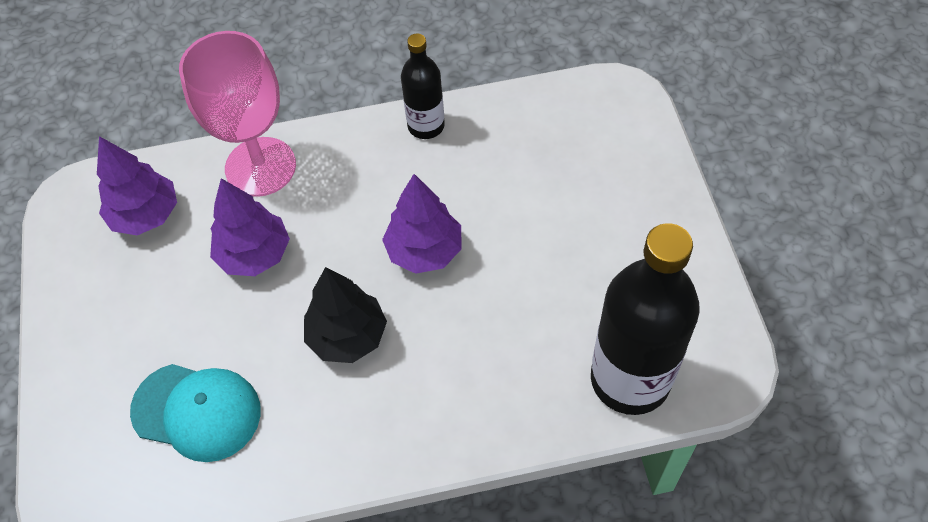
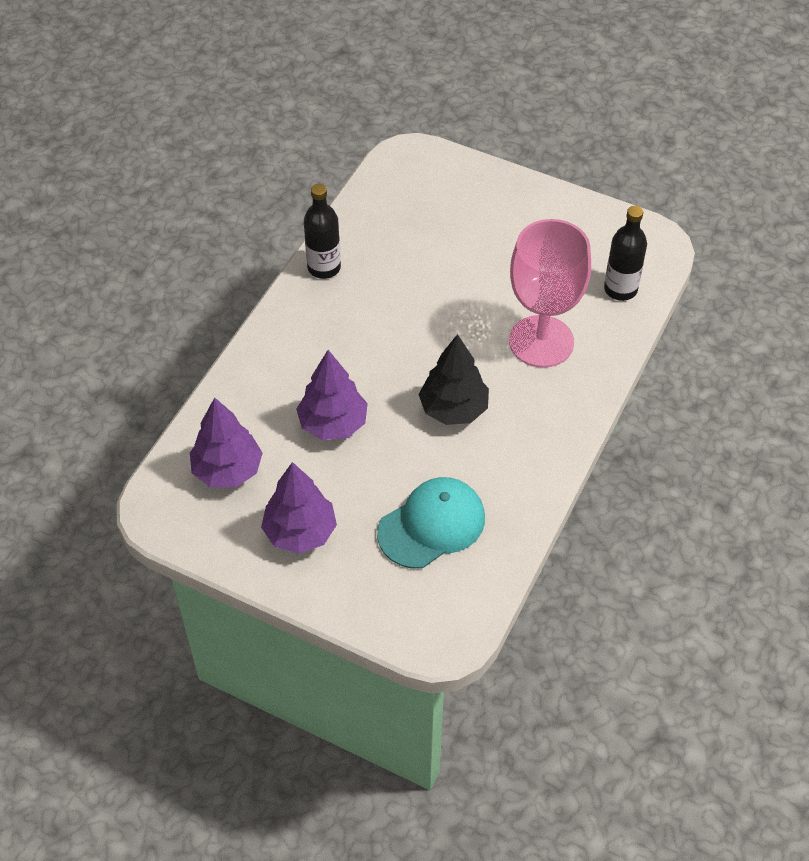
camera: 55 degrees left, 5 degrees down
(260, 167) = (257, 378): pink goblet -> pink goblet (541, 341)
(424, 251) = (427, 330): purple tree -> purple tree (300, 532)
(630, 379) = (620, 289): black bottle -> black bottle, size x0.55

